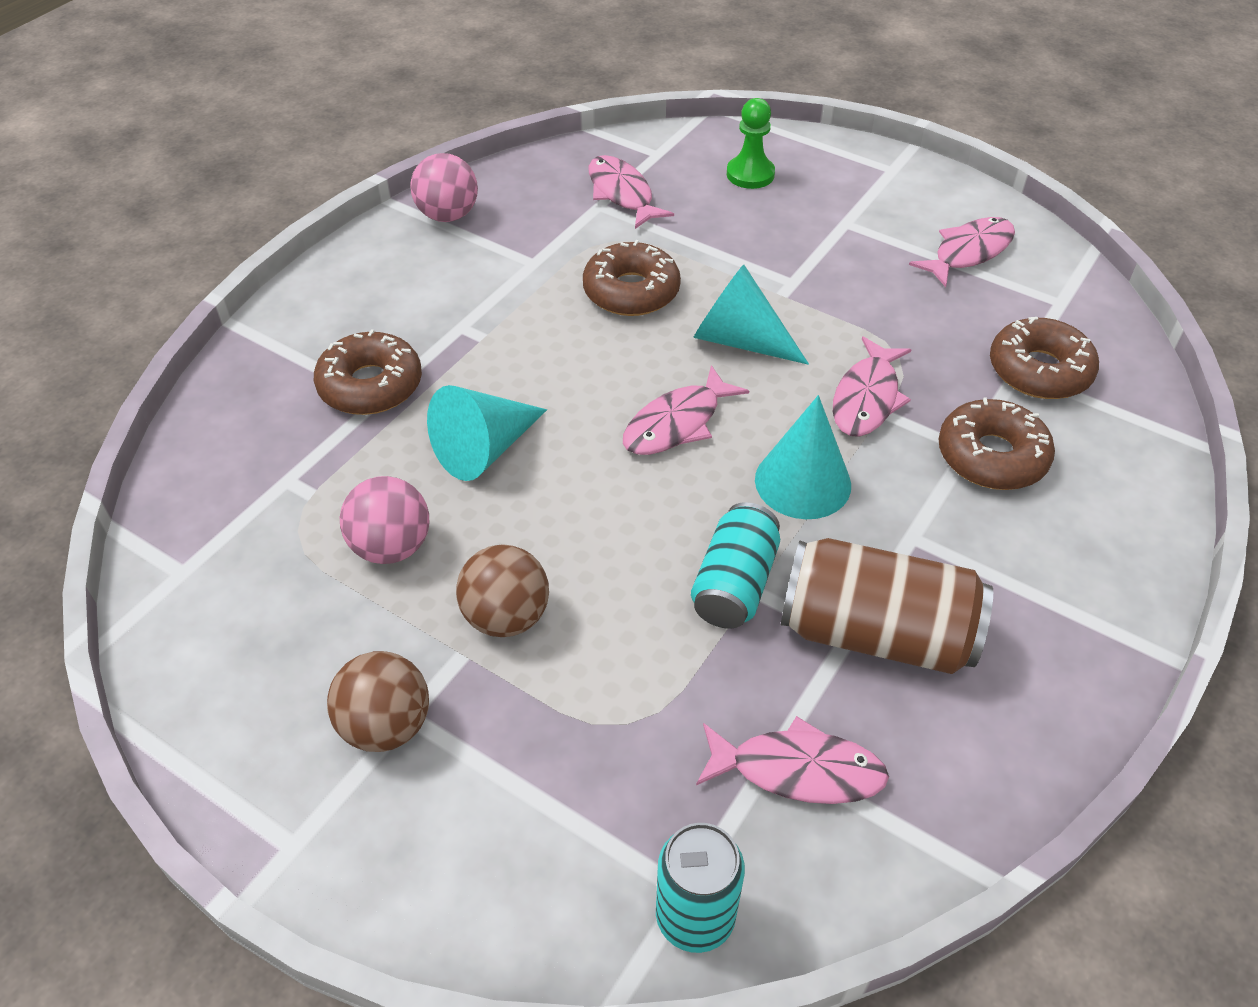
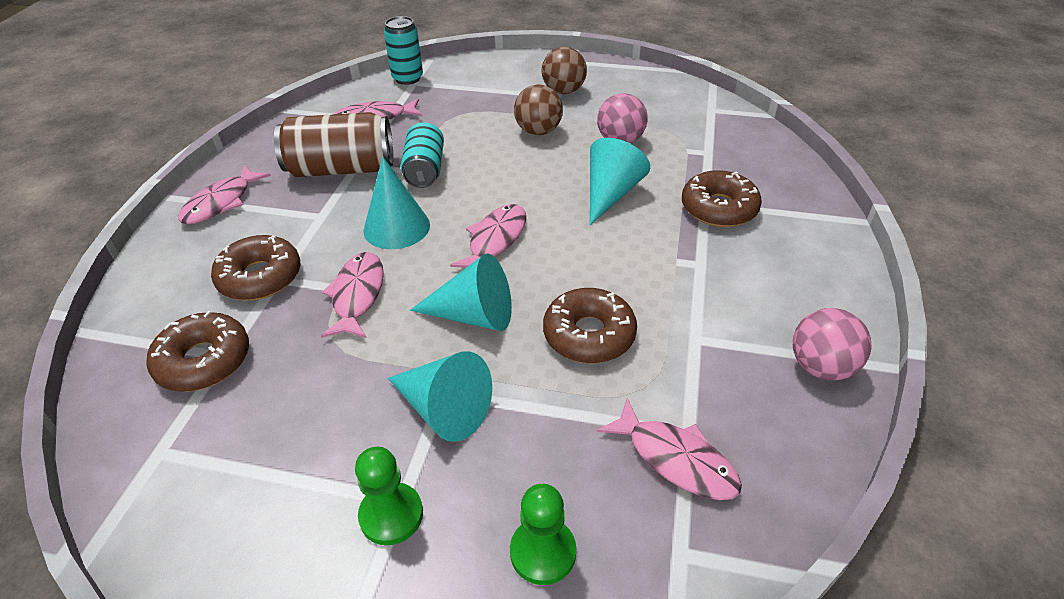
camera: 160 degrees right, 5 degrees down
(796, 269) = (443, 409): none -> turquoise cone
(855, 216) = (391, 515): none -> green pawn
(968, 252) = (252, 496): pink fish -> pink fish (221, 202)

